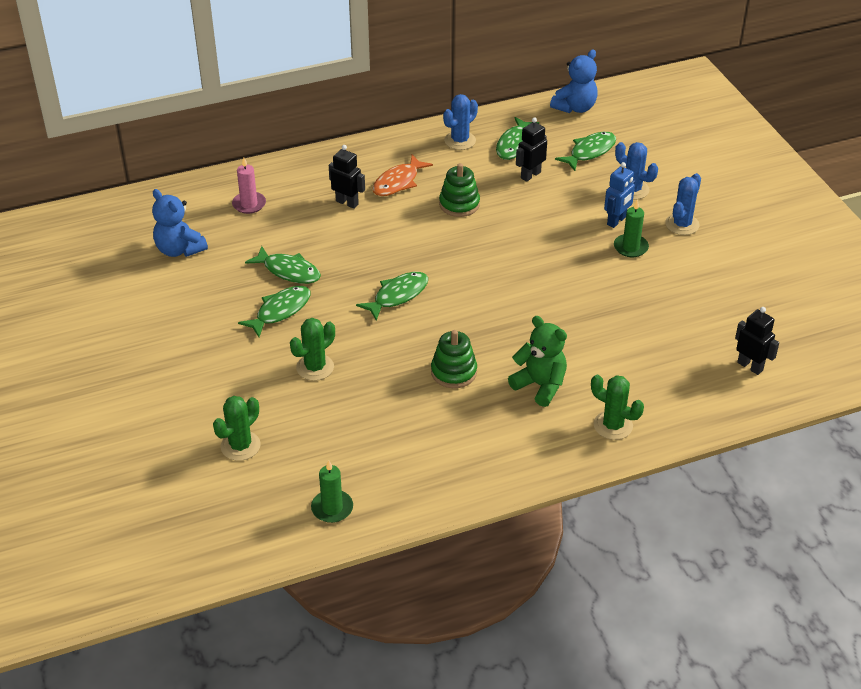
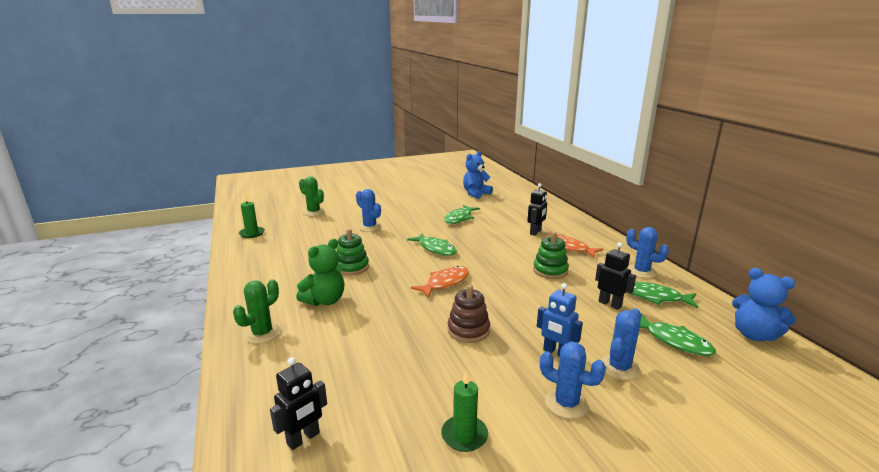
camera: 90 degrees right, 20 degrees down
(249, 204) = (523, 207): pink candle -> none
(280, 311) = (422, 217): green fish -> none
(315, 367) = (369, 227): green cactus -> blue cactus
(492, 288) = (445, 283): none -> orange fish
(588, 272) = (468, 330): none -> brown stacking toy
(630, 247) = (512, 359): green candle -> green candle (464, 435)

